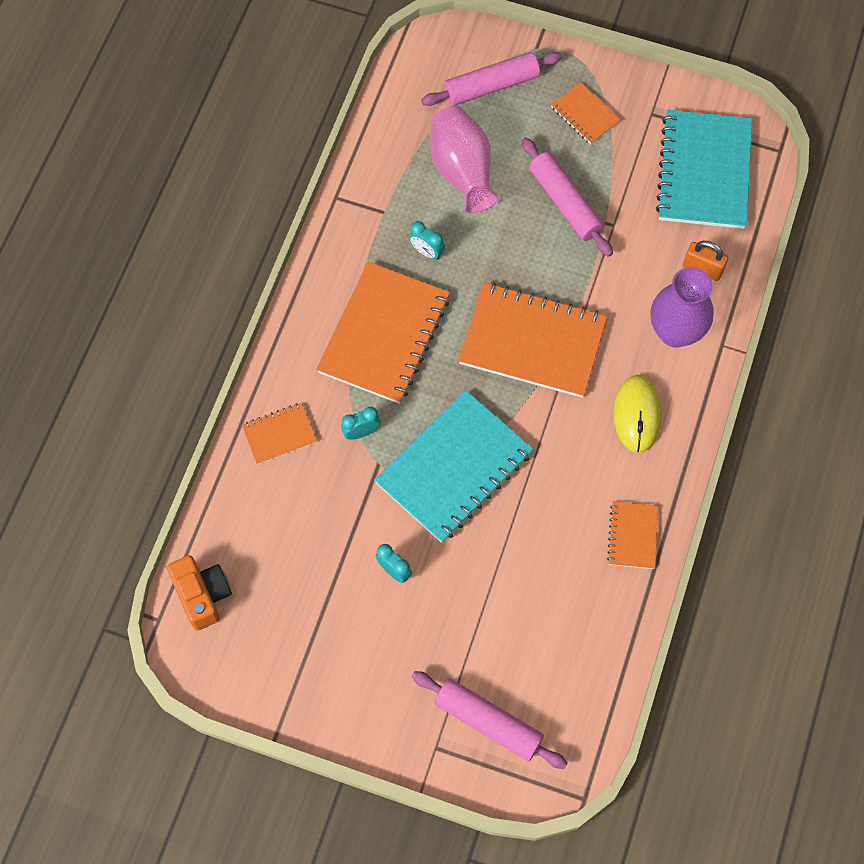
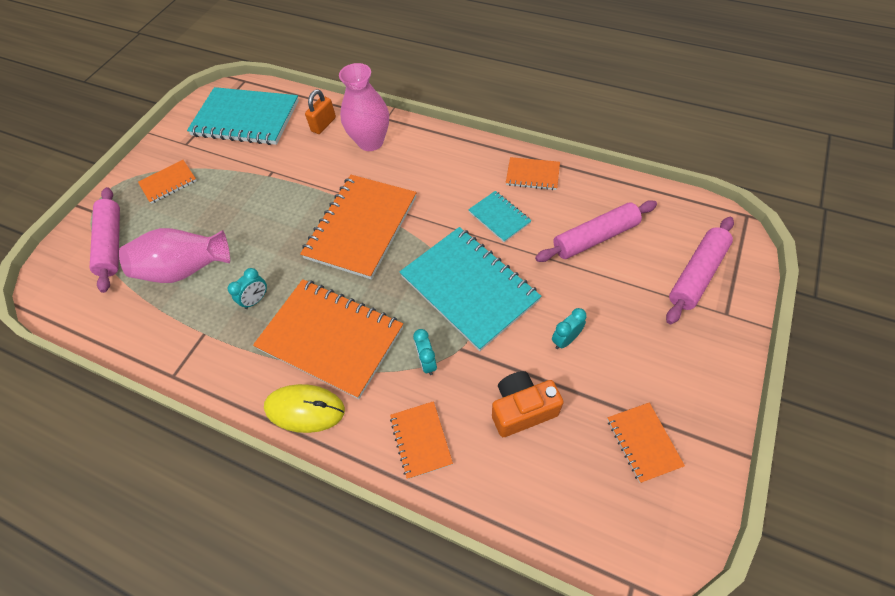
camera: 80 degrees left, 10 degrees down
(203, 595) = (600, 529): orange camera -> orange camera (522, 409)
(284, 641) = (643, 442): none -> orange notebook
(559, 497) = (499, 217): none -> turquoise notebook
(565, 202) = (242, 199): pink rolling pin -> pink rolling pin (595, 237)
(637, 414) = (434, 167): yellow mouse -> yellow mouse (305, 409)
(675, 332) = (370, 142): purple vase -> pink vase

